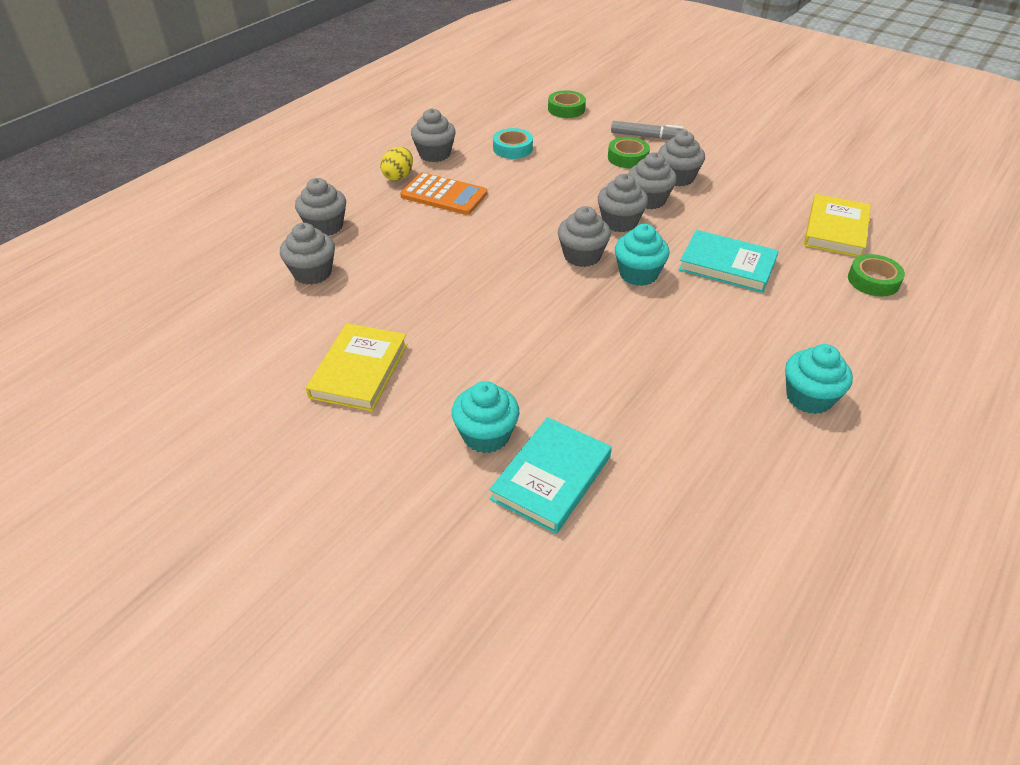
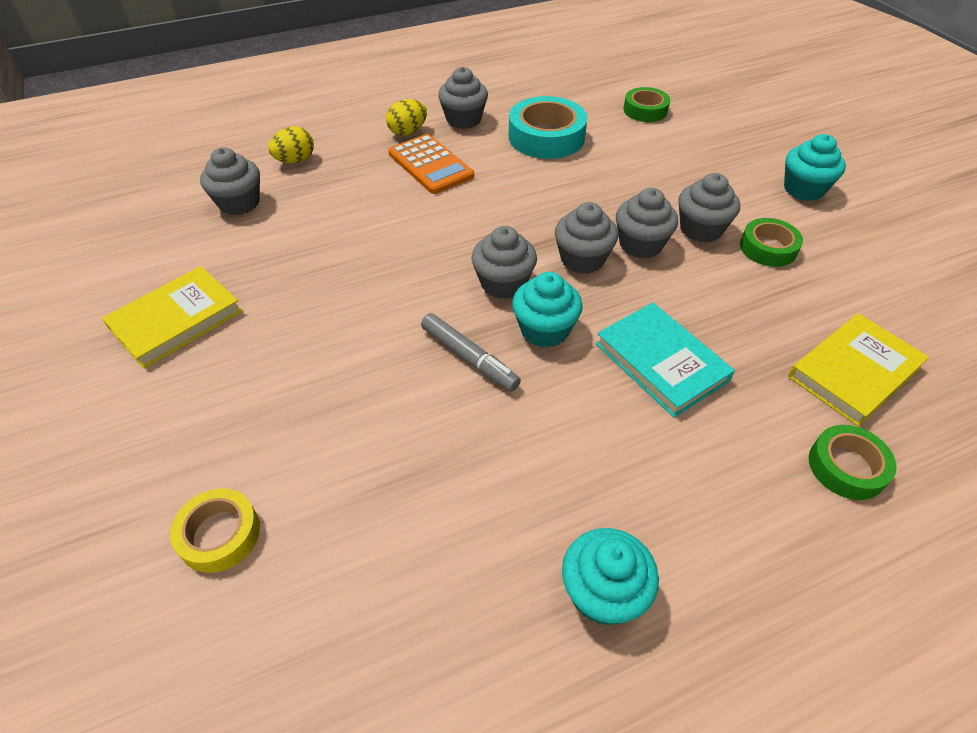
camera: 30 degrees right, 5 degrees up
(325, 226) = (295, 160): grey cupcake -> yellow egg
(486, 435) = (210, 448): turquoise cupcake -> turquoise cupcake (803, 189)
(512, 148) = (546, 137): turquoise tape -> turquoise tape, size x1.66
(551, 478) = (219, 534): turquoise book -> yellow tape
(627, 157) = (663, 186): green tape -> green tape (768, 248)
(647, 136) = (710, 168): grey marker -> grey marker (469, 357)

